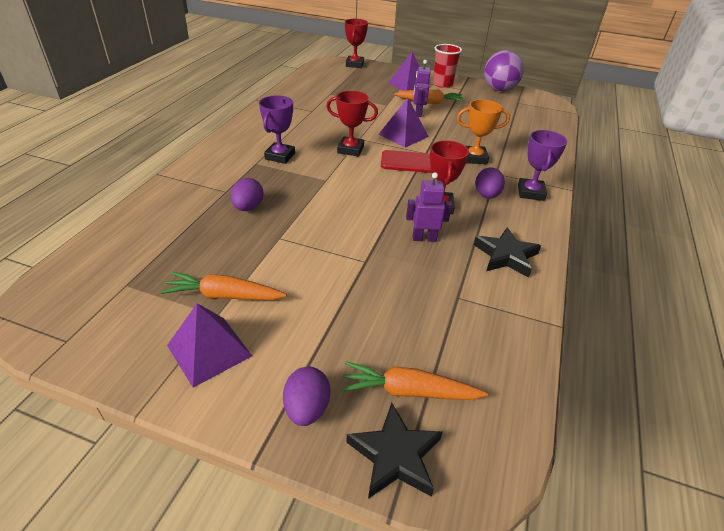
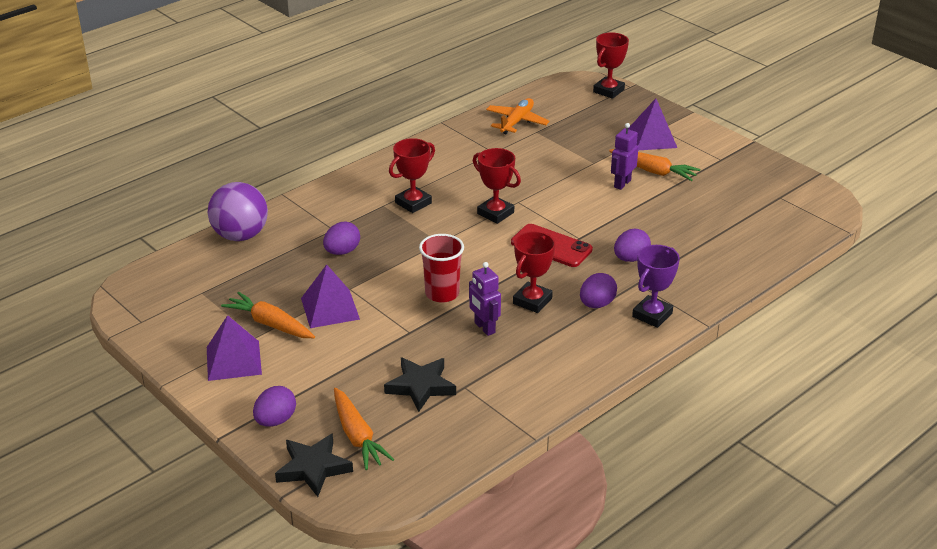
camera: 30 degrees right, 5 degrees down
(280, 156) = (413, 203): purple trophy -> red trophy
(311, 90) = (517, 122): none -> orange plane
(403, 135) = (574, 209): purple pyramid -> purple pyramid (330, 308)
(408, 391) = (357, 436): orange carrot -> orange carrot turned 150 degrees counterclockwise
(424, 238) = (484, 328): purple robot -> purple robot turned 150 degrees counterclockwise
(442, 84) = (701, 146): red cup -> red cup (442, 293)
(474, 158) = (630, 258): orange trophy -> purple egg
(499, 89) = (775, 171): purple ball -> purple ball (240, 235)
(506, 256) = (549, 367): black star -> black star (421, 386)

